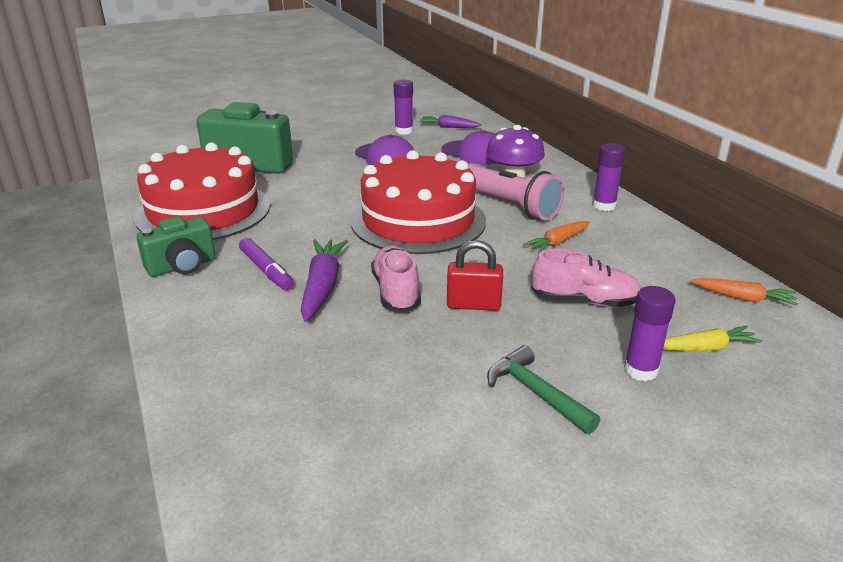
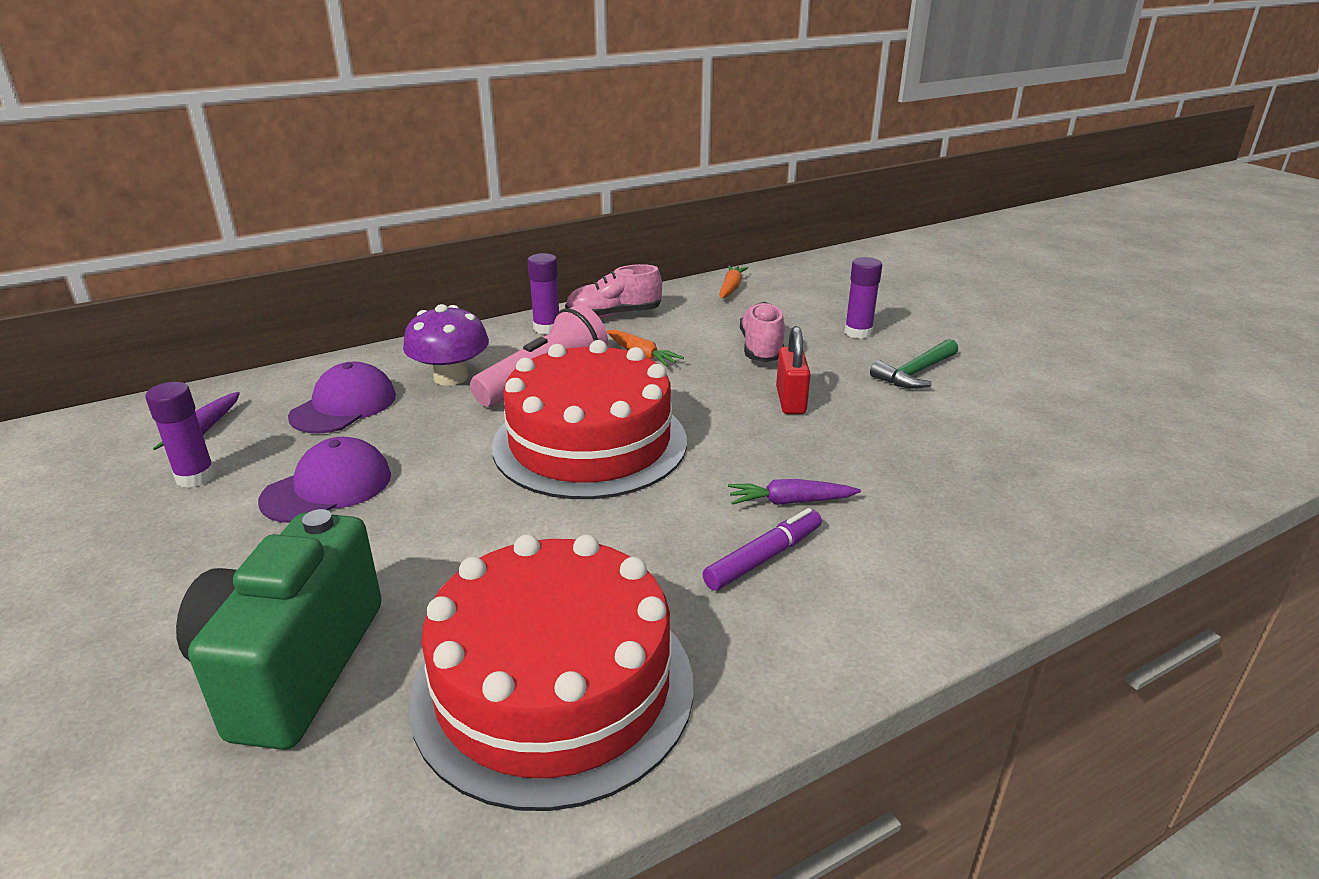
camera: 95 degrees left, 0 degrees up
(182, 266) = (778, 656): green camera -> none
(322, 286) = (790, 502): purple carrot -> purple carrot, size x0.64
(396, 292) = (782, 447): pink shoe -> pink shoe (614, 315)
(705, 348) = (813, 308): yellow carrot -> none

